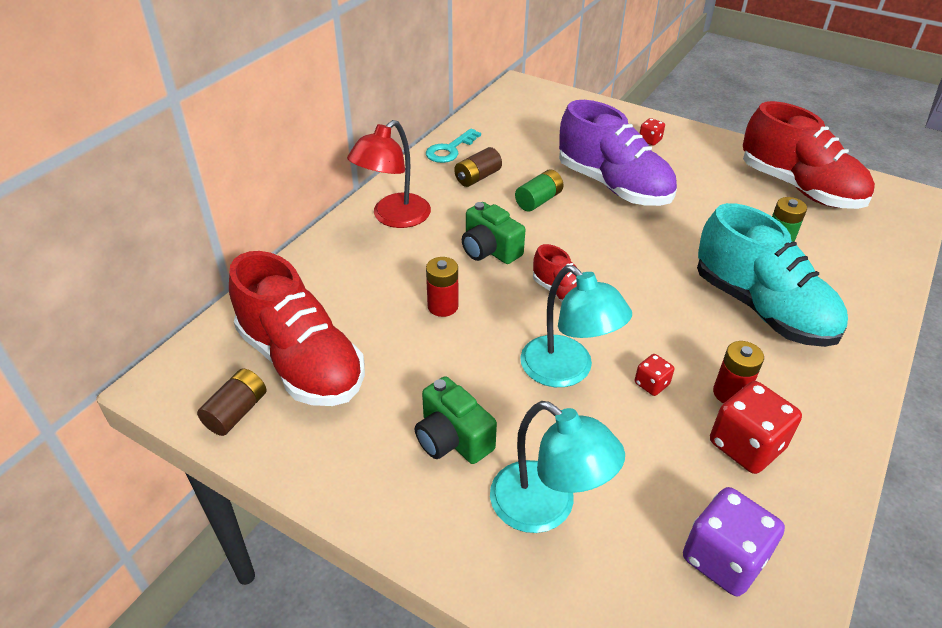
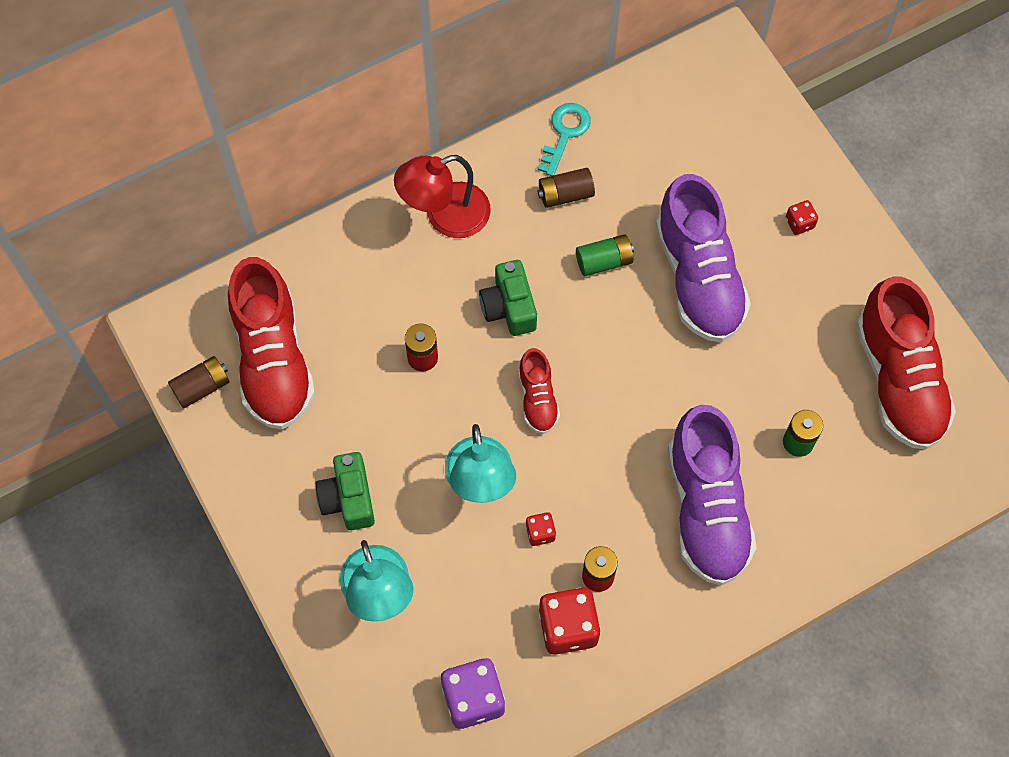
camera: 30 degrees right, 25 degrees up
(450, 150) = (565, 133): turquoise key -> turquoise key turned 135 degrees clockwise
(761, 308) = (706, 508): turquoise shoe -> purple shoe

